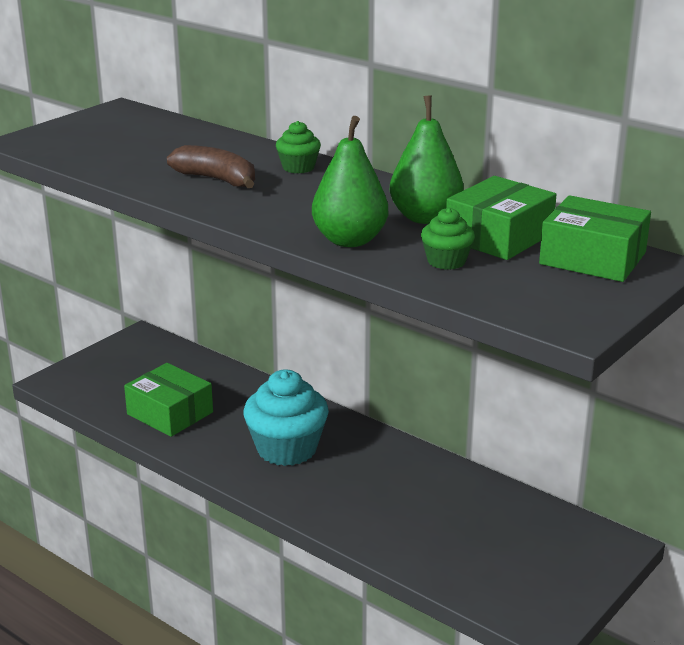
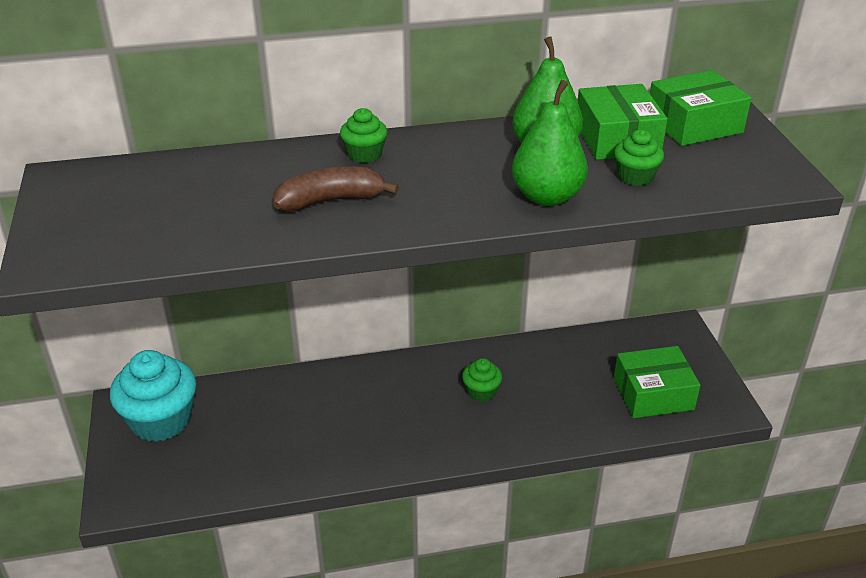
camera: 50 degrees left, 10 degrees up
(170, 413) = (273, 452): green box -> green box (653, 394)
(287, 449) = (407, 412): turquoise cupcake -> turquoise cupcake (161, 420)
(360, 472) = (481, 392): none -> green cupcake

